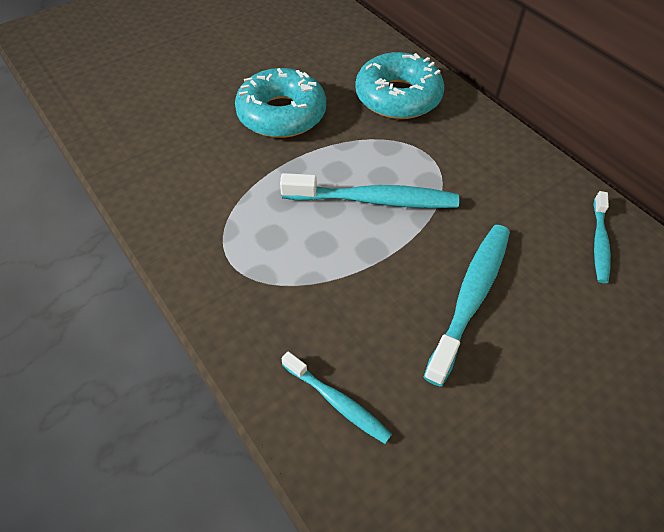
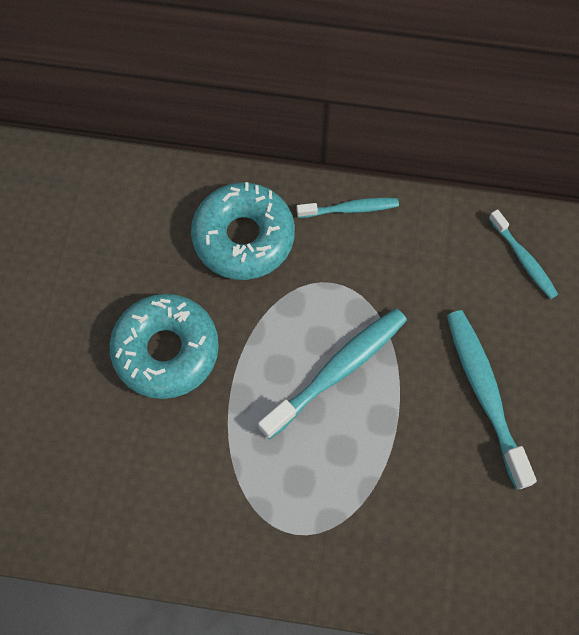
camera: 45 degrees left, 15 degrees up
(338, 402) = (482, 561): turquoise toothbrush -> turquoise toothbrush (350, 209)

